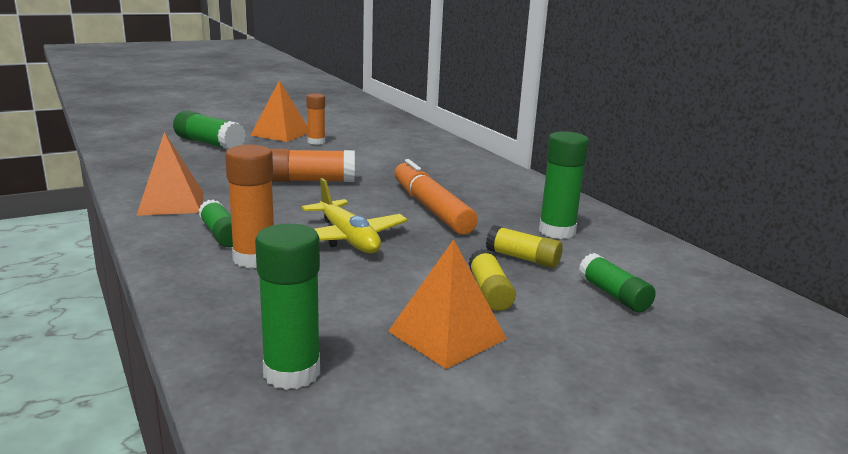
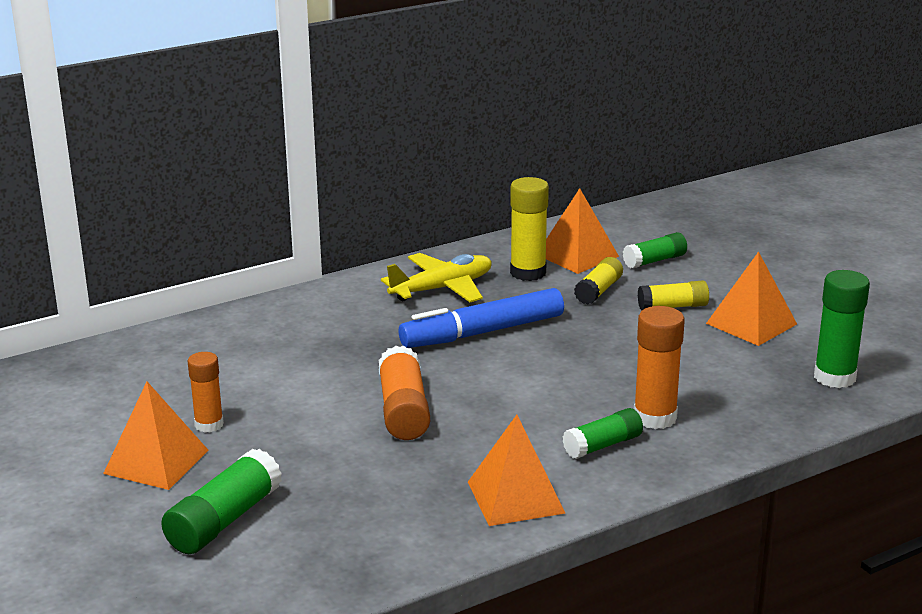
camera: 90 degrees left, 5 degrees up
(348, 239) = (585, 373): yellow plane -> yellow plane (442, 288)
(431, 208) = (482, 332): orange marker -> blue marker
(557, 231) = (528, 273): green glue stick -> yellow glue stick
(609, 256) = (577, 255): none -> orange pyramid

